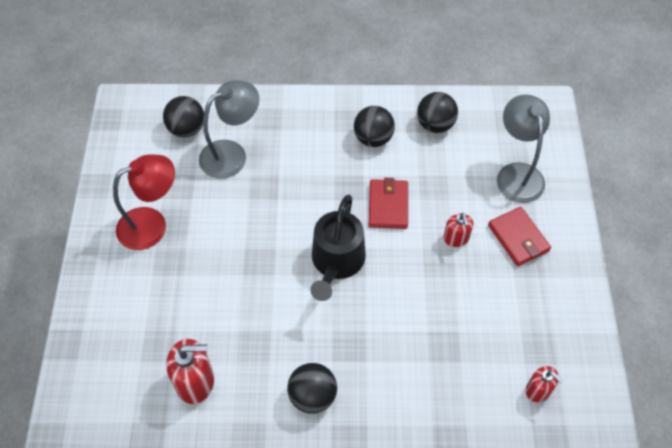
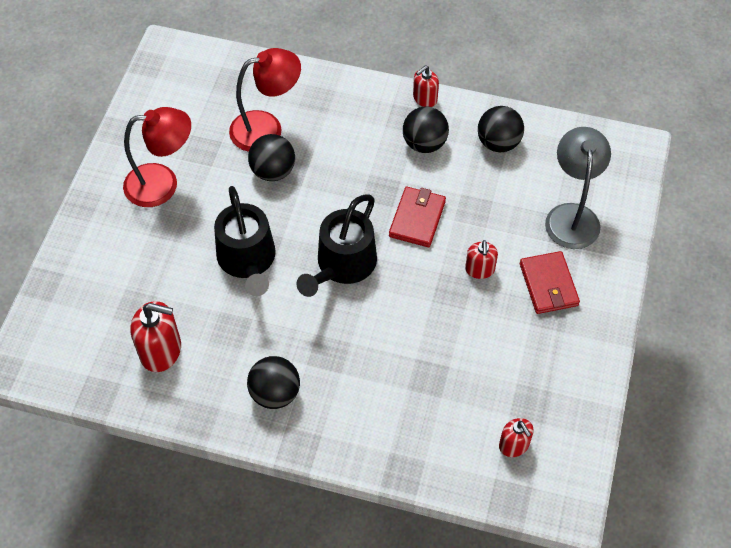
camera: 15 degrees right, 0 degrees up
(187, 129) = (227, 91): black ball -> black ball (273, 171)
(232, 154) = (267, 128): grey lamp -> red lamp
(250, 277) = (247, 260): none -> black watering can
(361, 100) = (425, 98): none -> red soap dispenser

